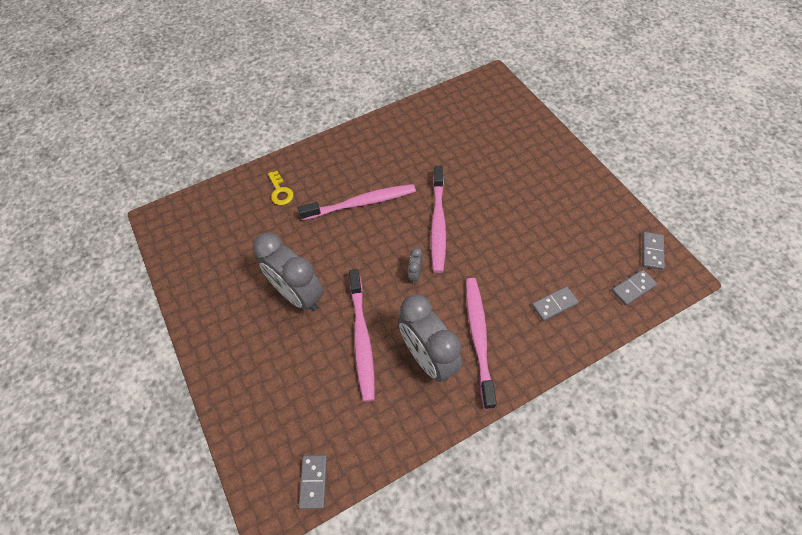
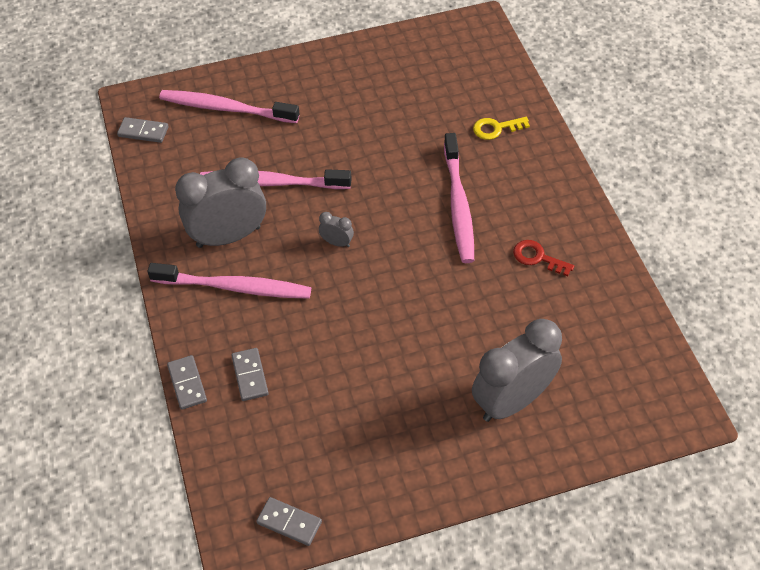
camera: 100 degrees right, 5 degrees down
(298, 294) = (343, 135): grey clock -> grey clock (512, 401)
(399, 153) = (537, 257): none -> red key
(438, 223) = (405, 279): pink toothbrush -> pink toothbrush (226, 108)
(633, 288) = (242, 475): grey domino -> grey domino (187, 383)

